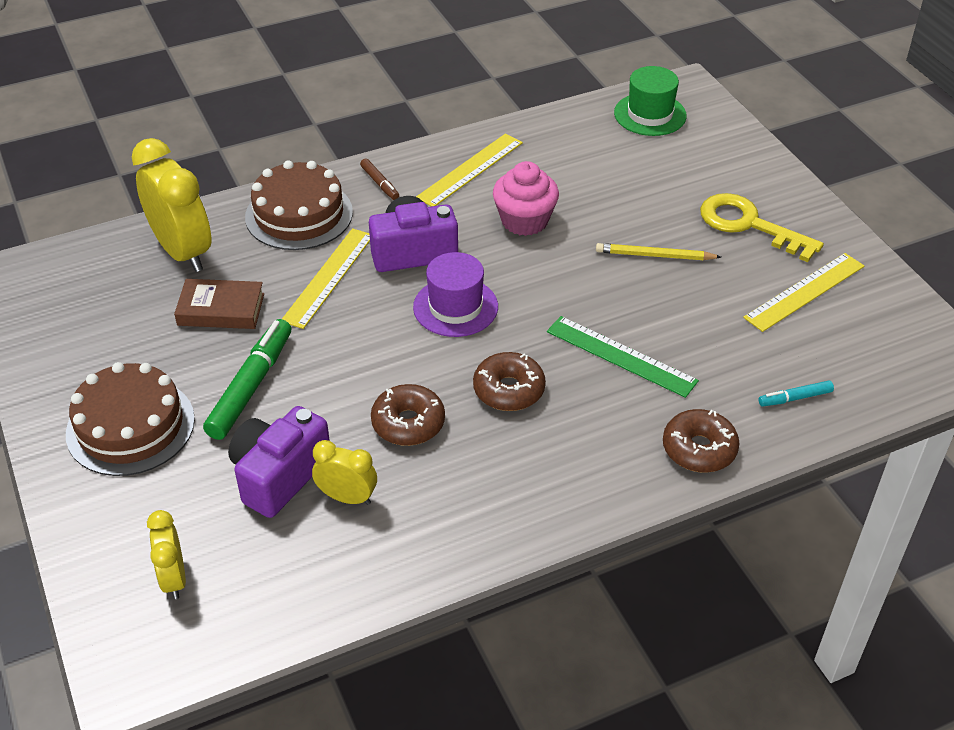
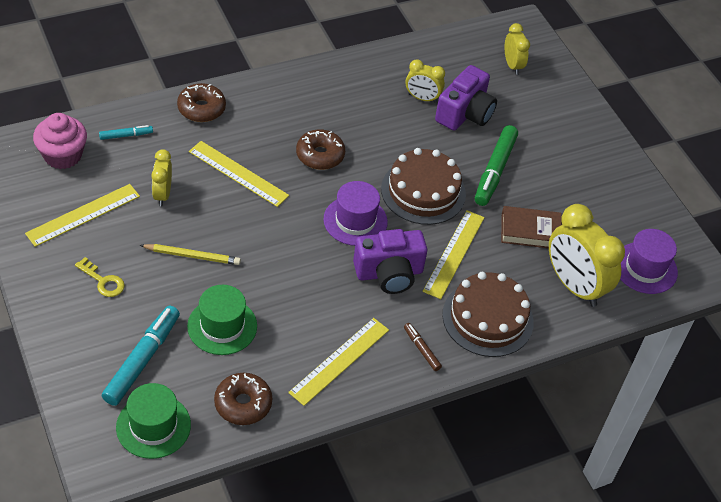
camera: 175 degrees right, 5 degrees up
(81, 276) = (645, 268): none -> purple hat
(130, 426) = (566, 150): brown cake -> brown cake (423, 191)
(408, 423) = (387, 138): brown donut -> brown donut (243, 404)
(524, 221) = (295, 298): pink cupcake -> pink cupcake (63, 155)
(602, 192) = (222, 326): none -> green hat
(621, 356) = (238, 173): green ruler -> yellow ruler
(678, 160) = (142, 360): none -> turquoise marker
(714, 322) = (162, 194): none -> yellow clock
(749, 225) = (103, 281): yellow key -> yellow key, size x0.54

